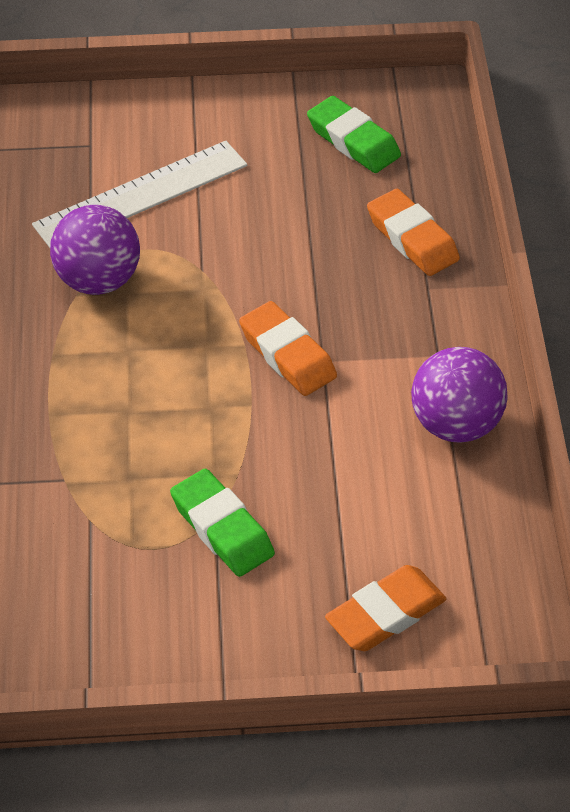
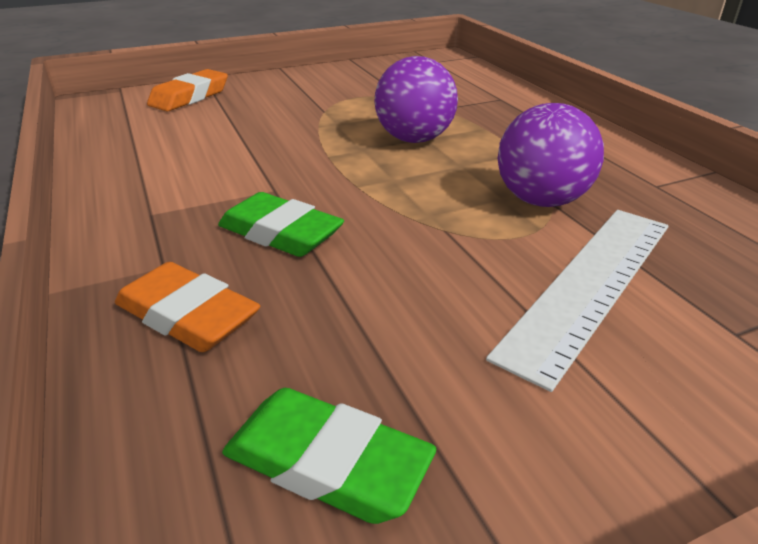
camera: 160 degrees right, 15 degrees down
(222, 528) = (315, 107): green eraser -> green eraser (280, 233)
(287, 355) = (311, 186): orange eraser -> none
(455, 424) = (133, 173): purple ball -> purple ball (414, 139)

